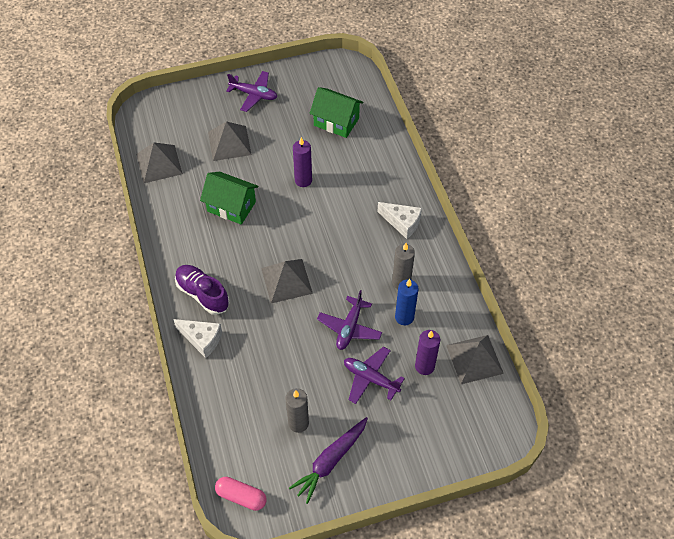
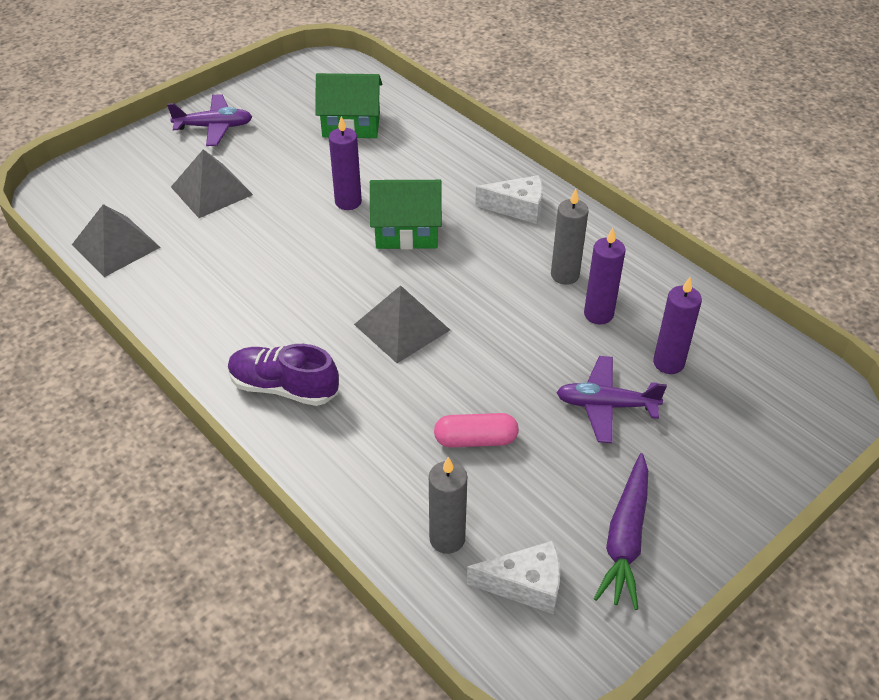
camera: 25 degrees left, 10 degrees down
(202, 339) = (319, 448): white cheese -> white cheese (525, 585)
(231, 206) = (261, 263): green house -> green house (407, 232)
(241, 496) = (523, 648): pink capsule -> pink capsule (475, 440)
(298, 423) = (542, 505): grey candle -> grey candle (447, 539)
(349, 328) = (532, 353): purple plane -> none
(404, 317) = (598, 314): blue candle -> purple candle
(474, 359) = (726, 330): grey pyramid -> none

